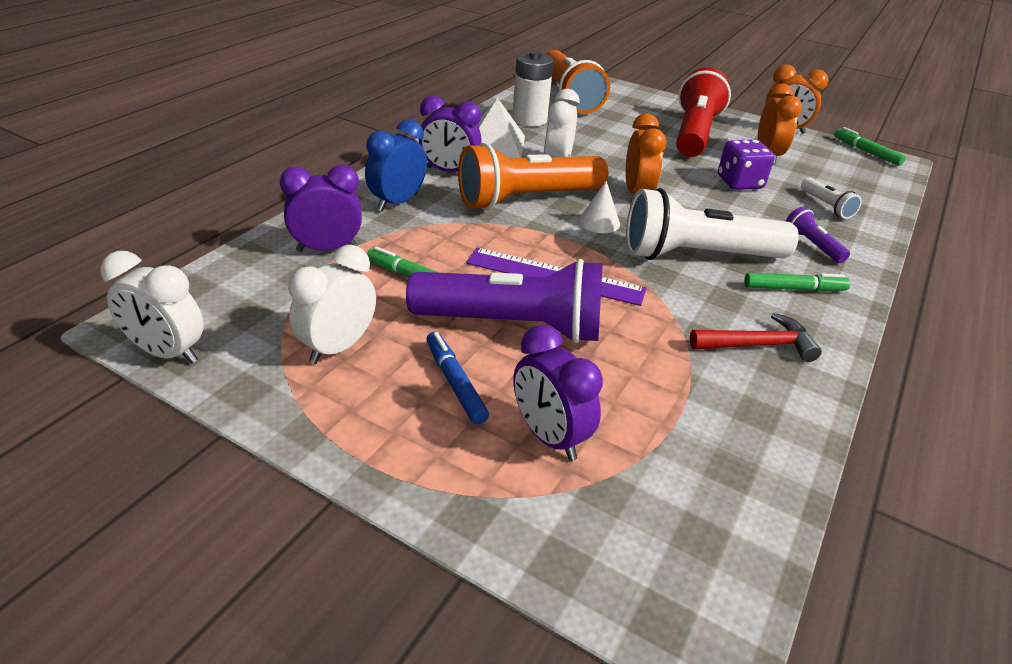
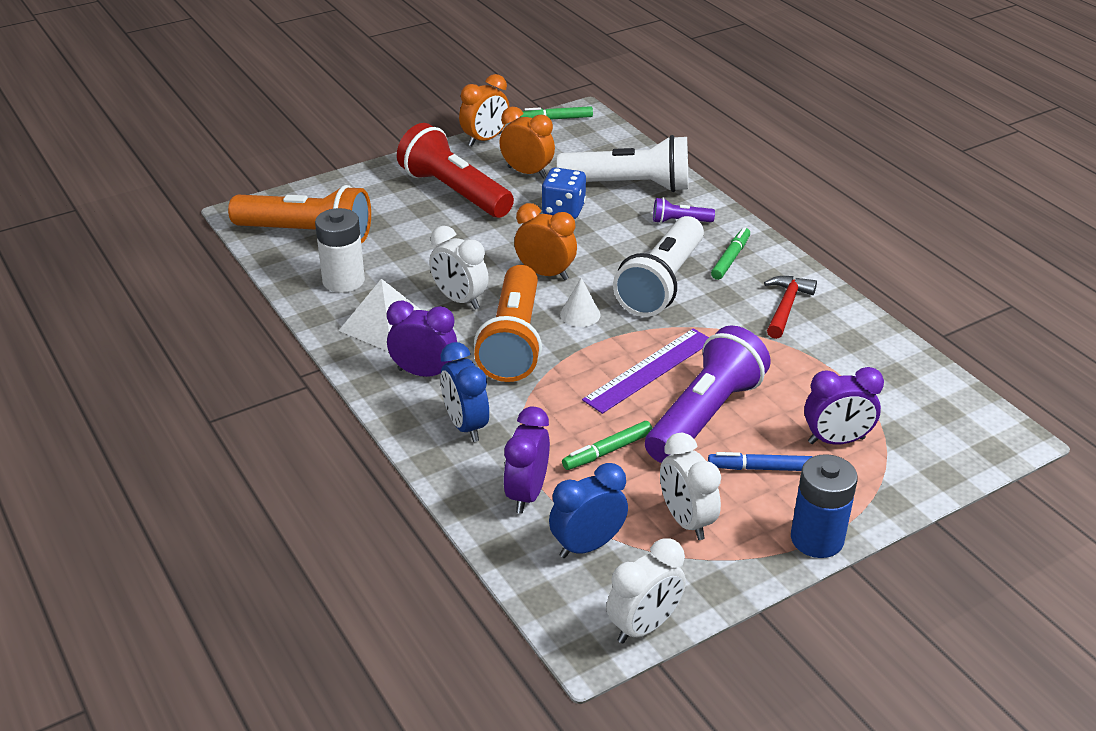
camera: 60 degrees left, 0 degrees up
(272, 295) = (587, 545): none -> blue clock
(357, 455) = (817, 539): none -> blue battery
(449, 171) = (424, 373): purple clock -> purple clock turned 120 degrees counterclockwise
(739, 182) = (563, 210): purple dice -> blue dice
(826, 206) = (629, 185): white flashlight -> white flashlight, size x2.25

